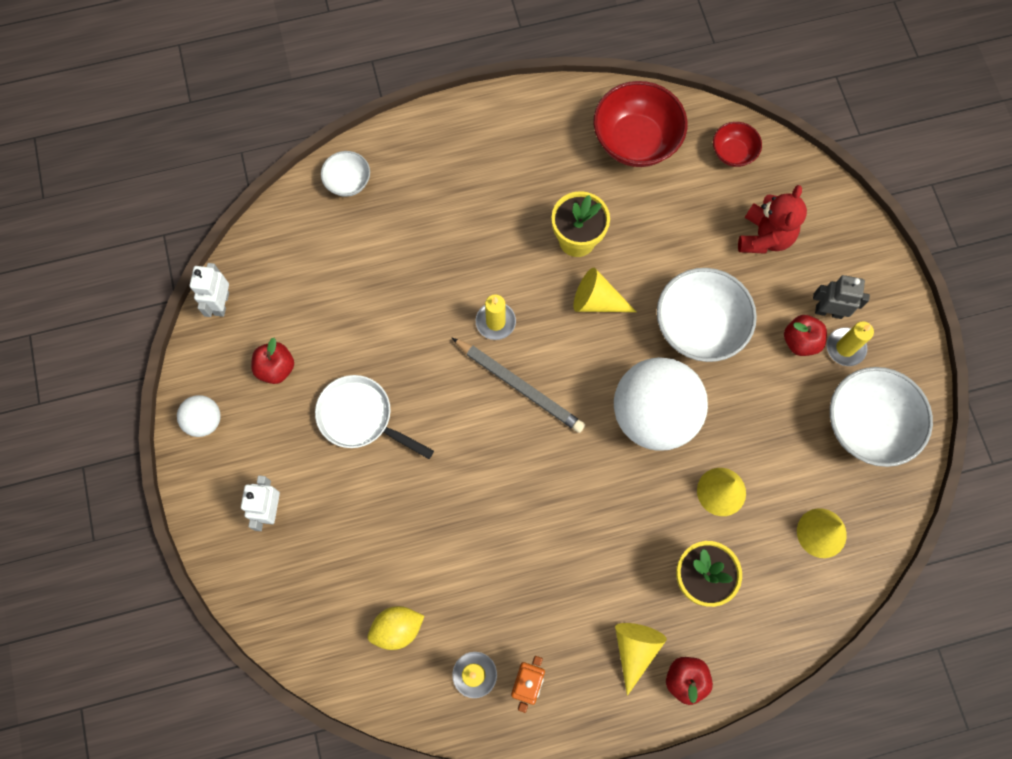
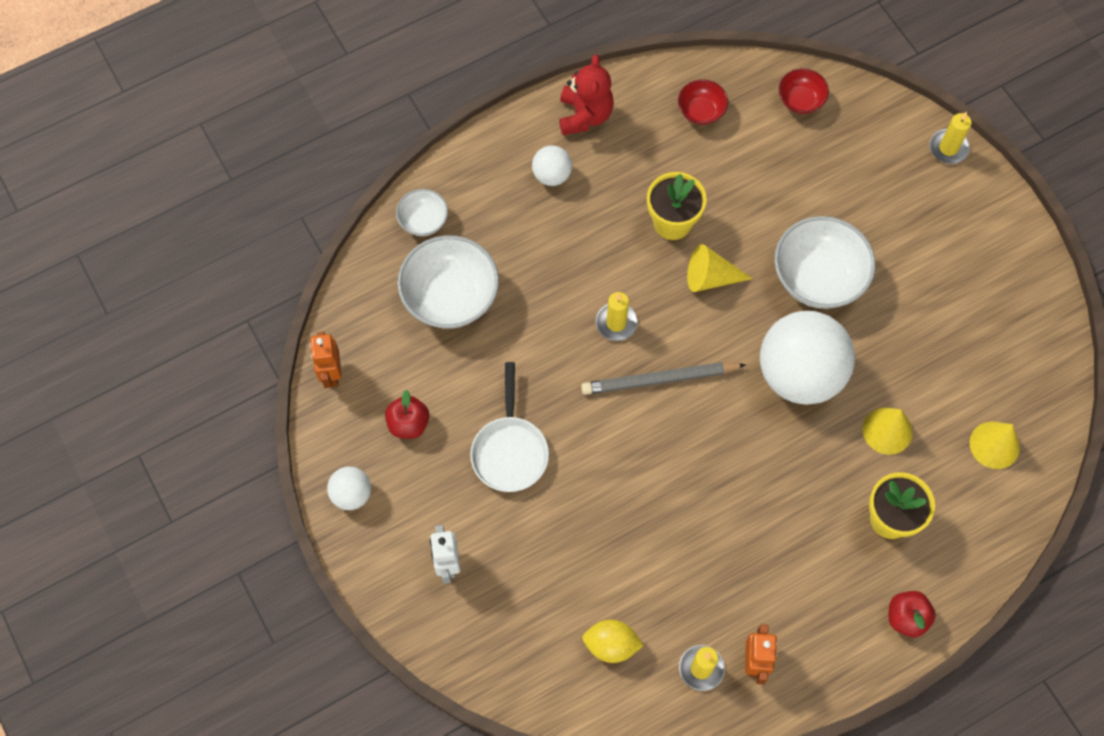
camera: 15 degrees left, 5 degrees down
(221, 303) = (331, 374): white robot -> orange robot
(360, 417) = (510, 450): white pan -> white pan turned 105 degrees counterclockwise
(397, 628) = (611, 645): yellow lemon -> yellow lemon turned 45 degrees clockwise
(478, 168) = (552, 175): none -> white ball
(519, 386) = (659, 380): grey pencil -> grey pencil turned 150 degrees clockwise
(634, 649) = (849, 602): yellow cone -> none
(635, 141) = (701, 111): red bowl -> red bowl, size x0.53
(764, 237) = (856, 175): red teddy bear -> red teddy bear (585, 115)
(800, 341) = (920, 267): red apple -> none
(828, 311) = (939, 232): grey robot -> none
(845, 348) = (965, 263): yellow candle -> yellow candle (948, 148)
(867, 425) = (1007, 331): white bowl -> white bowl (450, 297)

